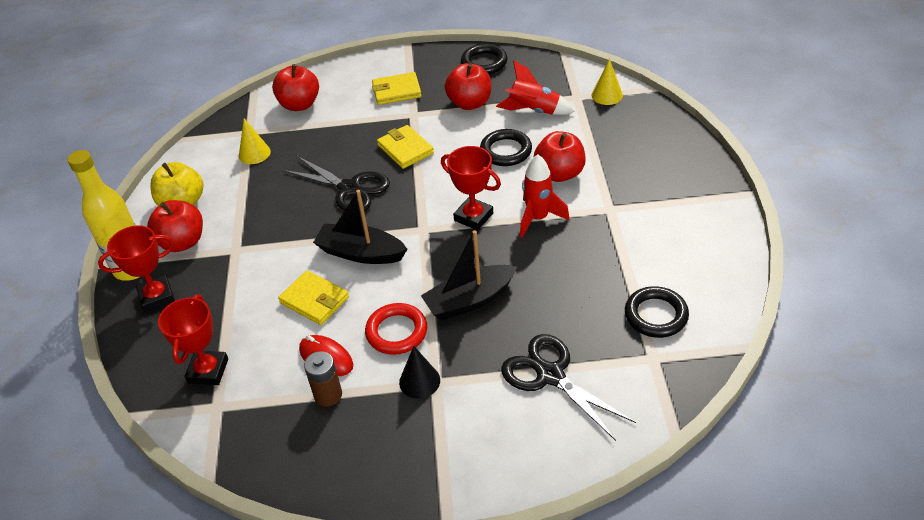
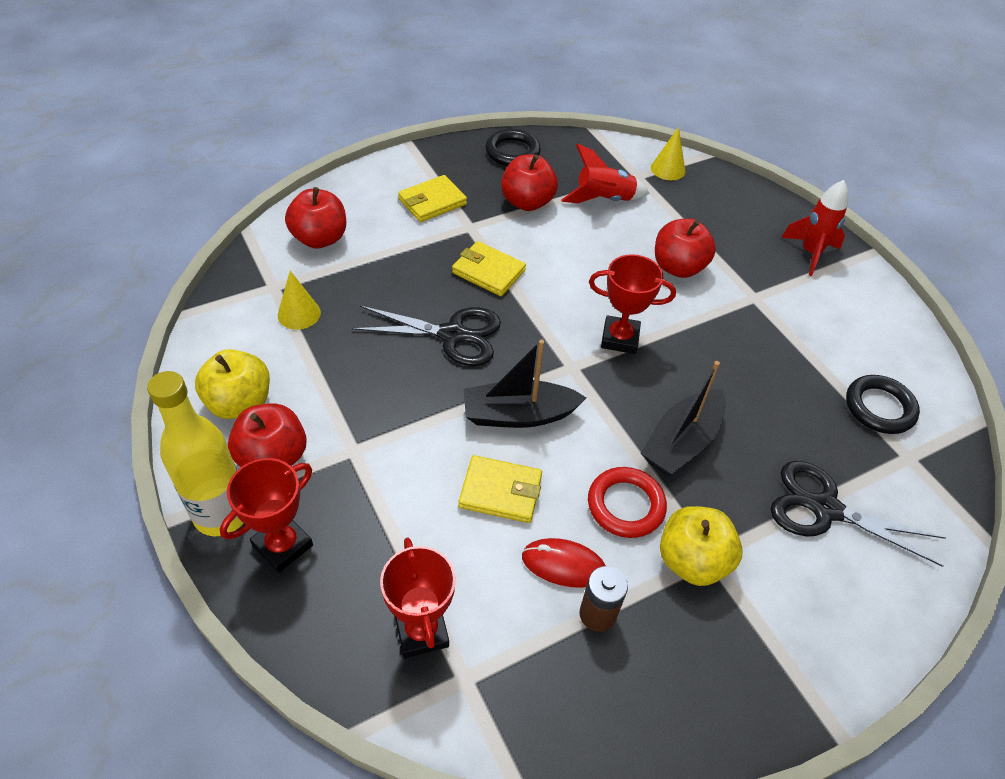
camera: 30 degrees left, 5 degrees up
(419, 381) = (692, 561): black cone -> yellow apple
(506, 151) = (604, 252): black ring -> none
(538, 218) = (690, 324): red rocket -> red rocket (810, 253)

